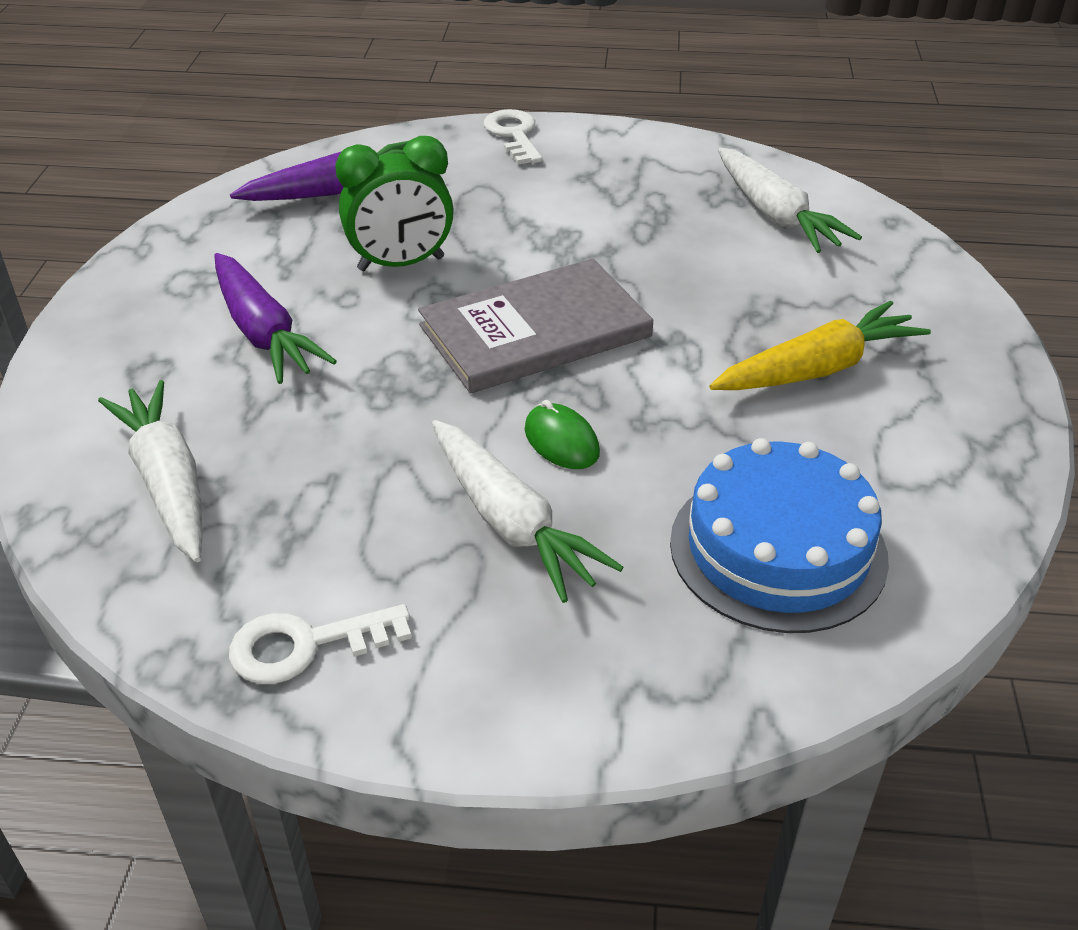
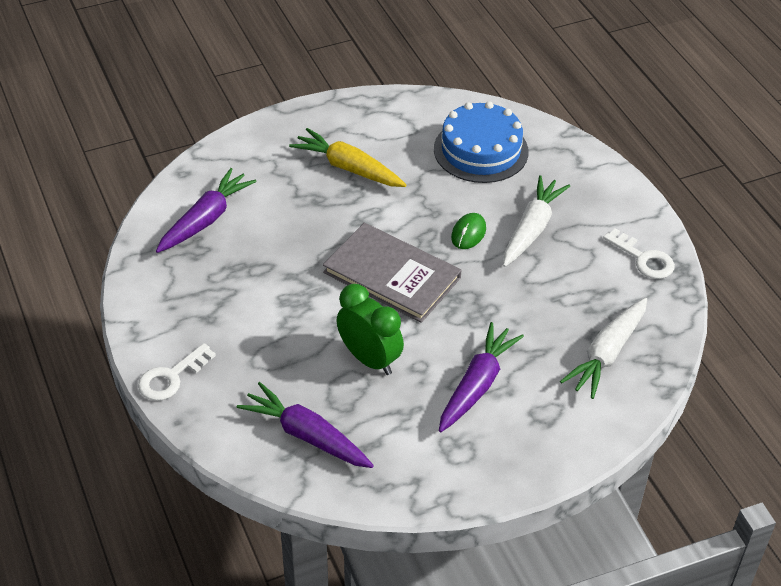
camera: 120 degrees left, 5 degrees up
(775, 215) = (206, 219): white carrot -> purple carrot

